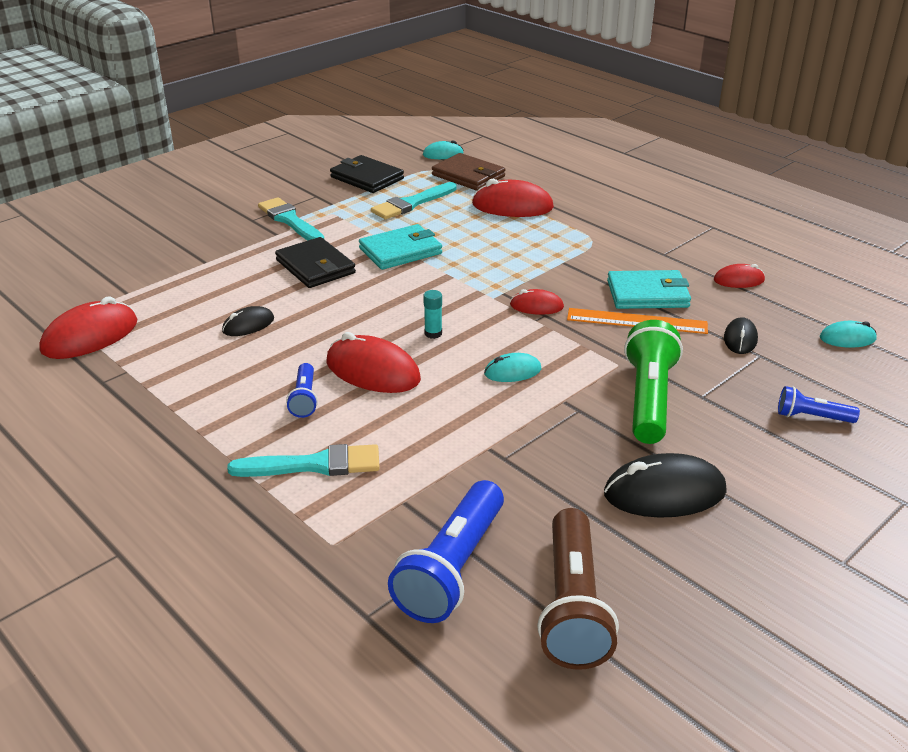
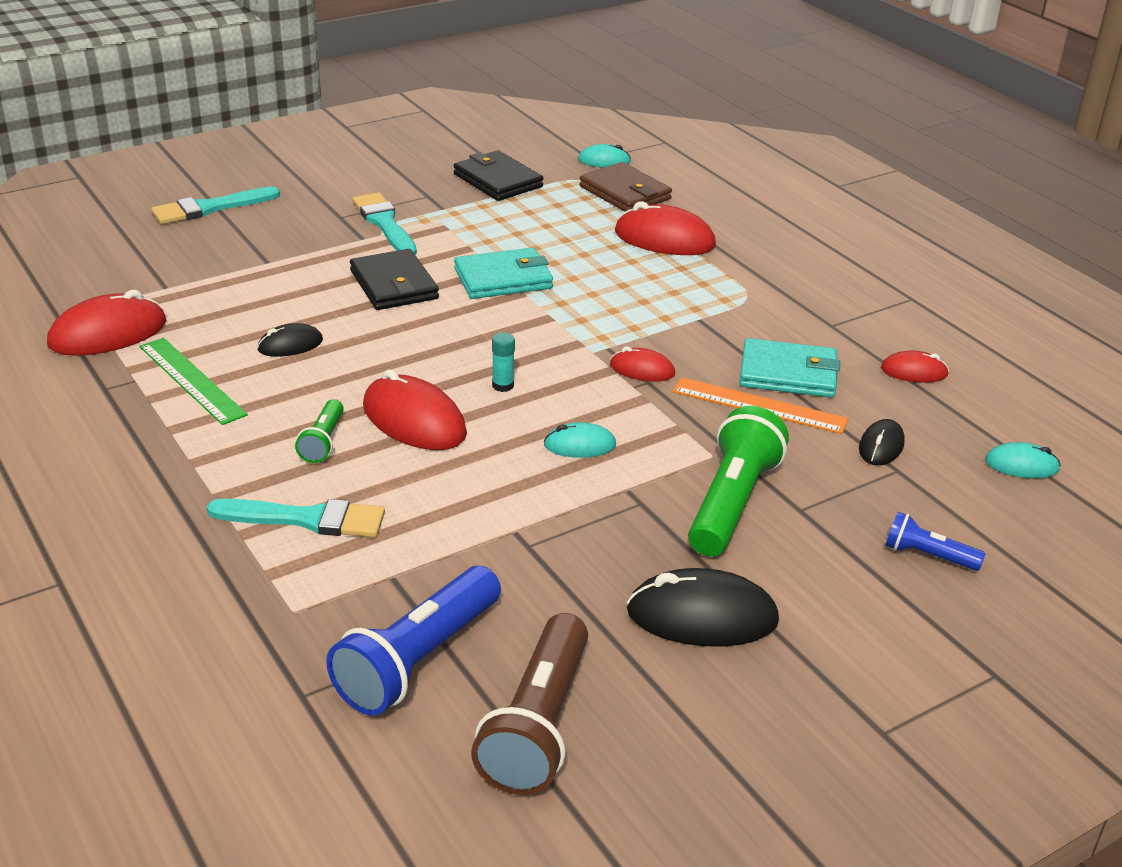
camera: 10 degrees right, 0 degrees up
(175, 364) = (192, 380): none -> green ruler
(304, 399) = (323, 441): blue flashlight -> green flashlight
(412, 203) = (540, 220): turquoise brush -> turquoise brush (210, 208)

